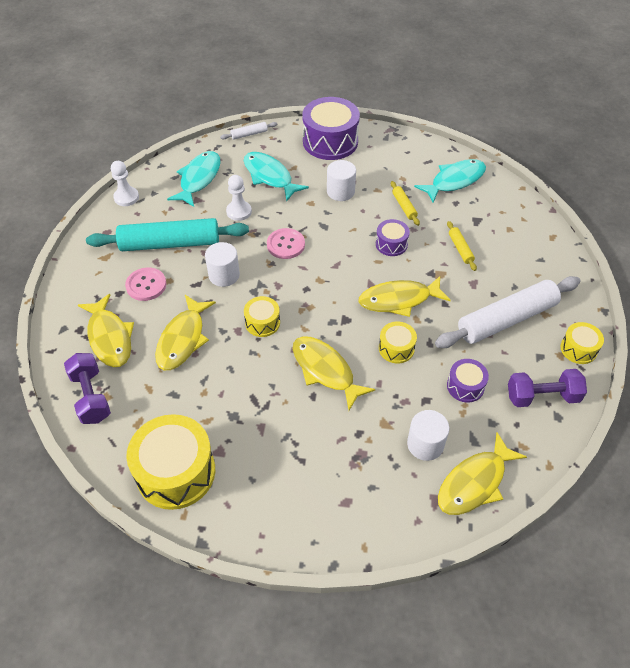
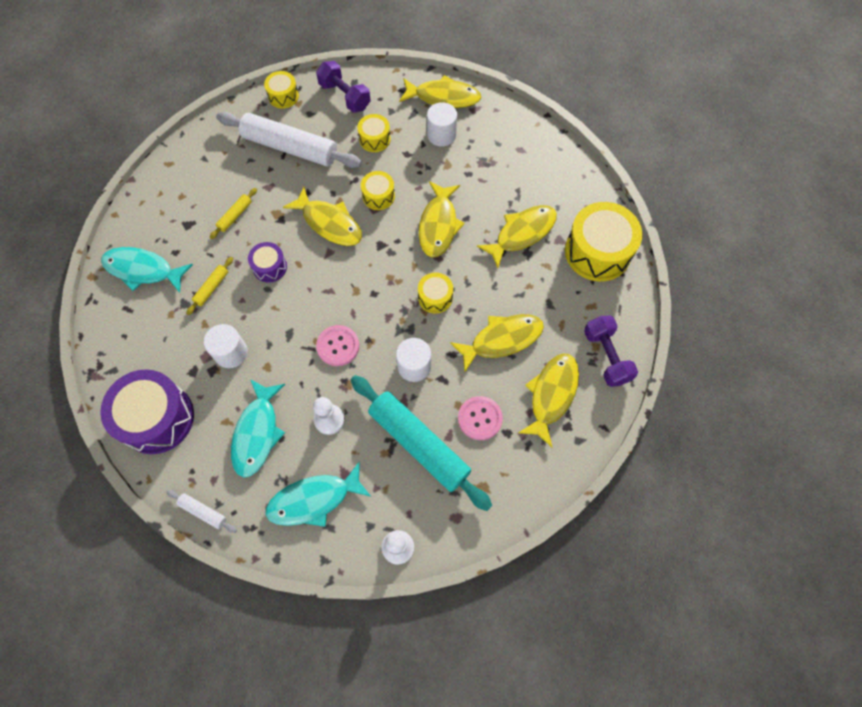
camera: 130 degrees left, 15 degrees up
(91, 396) = (606, 356): purple dumbbell -> purple dumbbell turned 45 degrees counterclockwise
(255, 426) = (522, 233): none -> yellow fish
(465, 386) = (375, 139): purple drum -> yellow drum

